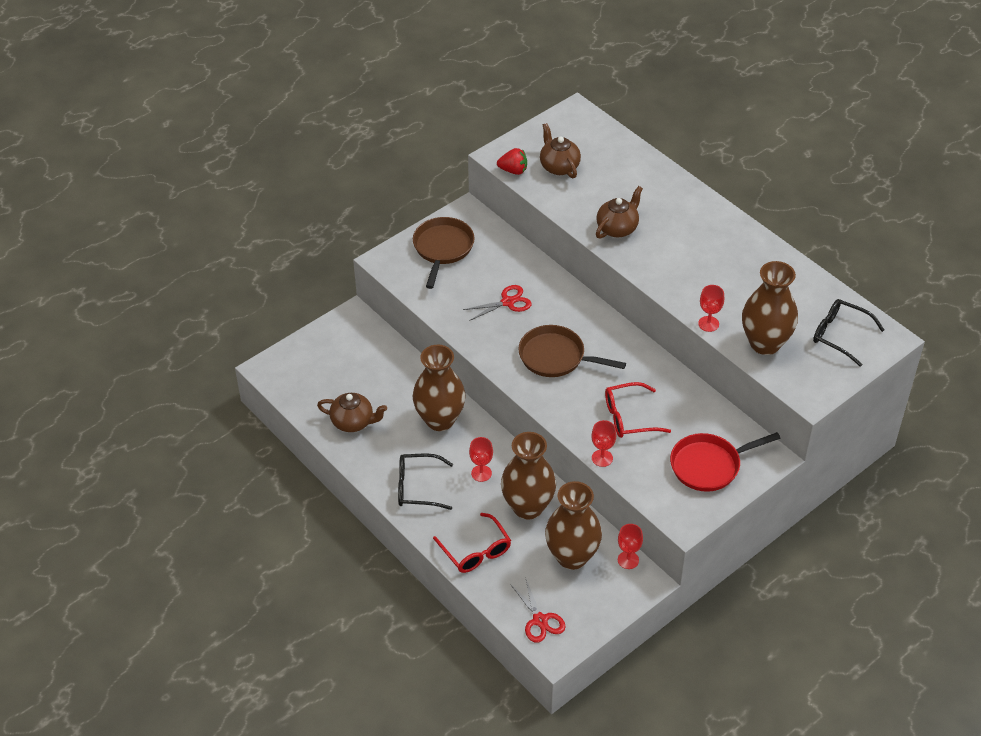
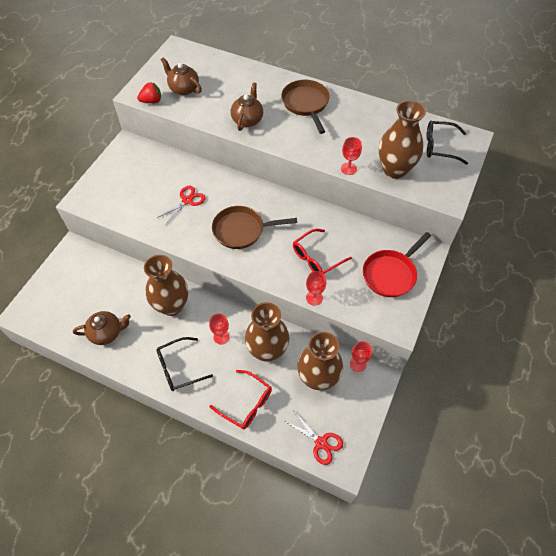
camera: 25 degrees left, 10 degrees up
(442, 249) = (121, 176): brown pan -> brown pan (306, 104)

